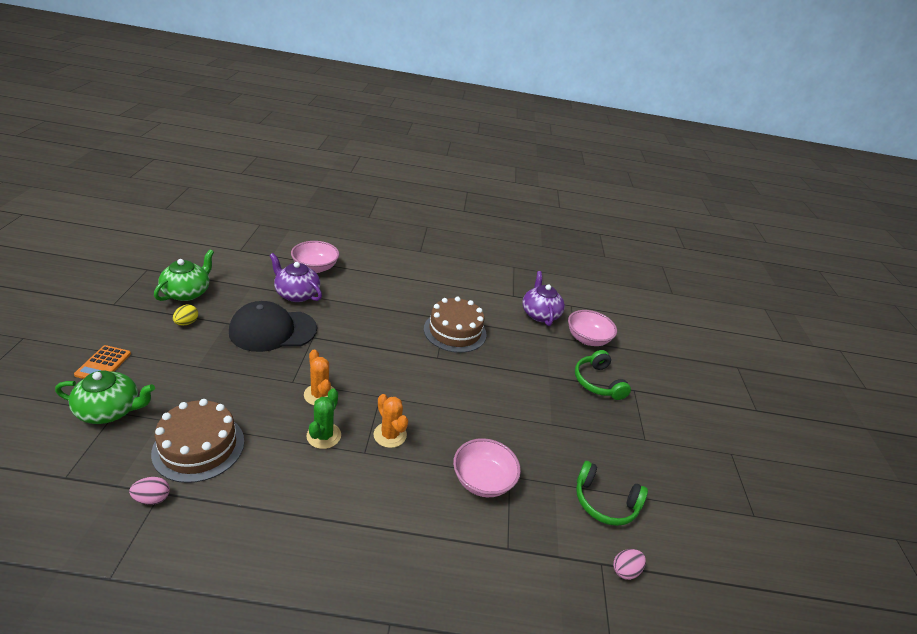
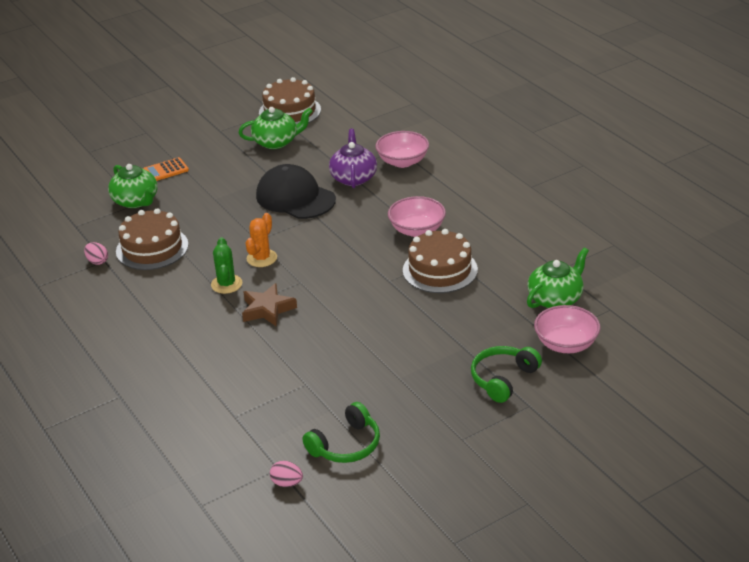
camera: 60 degrees right, 0 degrees up
(163, 263) = (290, 111): none -> brown cake
(186, 323) = (246, 165): yellow egg -> none
(323, 436) = (226, 284): green cactus -> green cactus turned 75 degrees counterclockwise
(390, 435) = (267, 309): orange cactus -> brown star
(483, 480) = (283, 374): pink bowl -> pink bowl (417, 230)
(540, 314) = (555, 299): purple teapot -> green teapot
(605, 502) = (346, 445): green headphones -> green headphones turned 120 degrees counterclockwise

